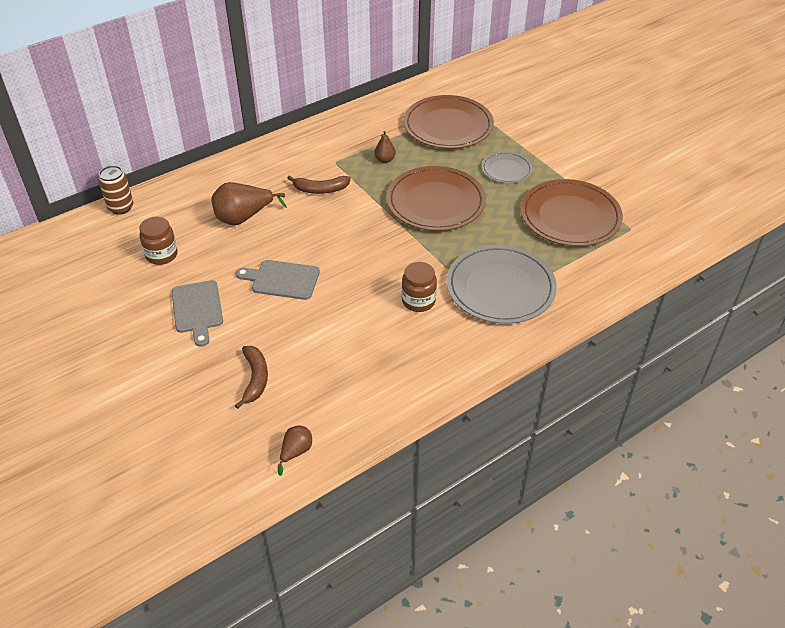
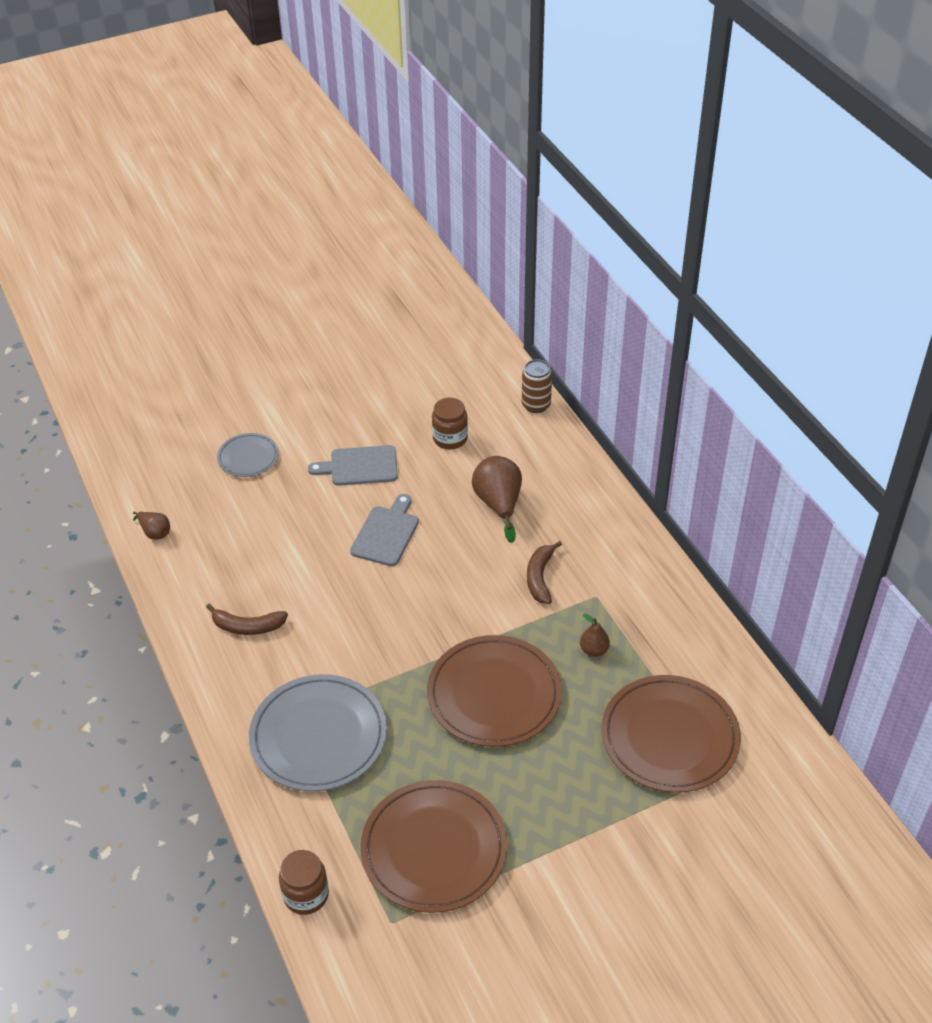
camera: 100 degrees right, 0 degrees up
(255, 379) = (252, 507): brown banana -> brown banana (247, 626)
(418, 301) = (319, 651): brown jar -> brown jar (306, 895)
(506, 169) = (553, 792): grey plate -> grey plate (248, 457)

